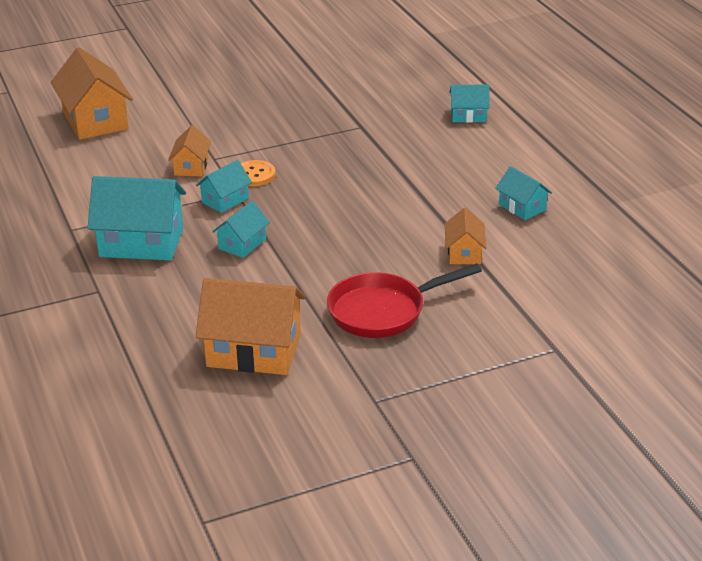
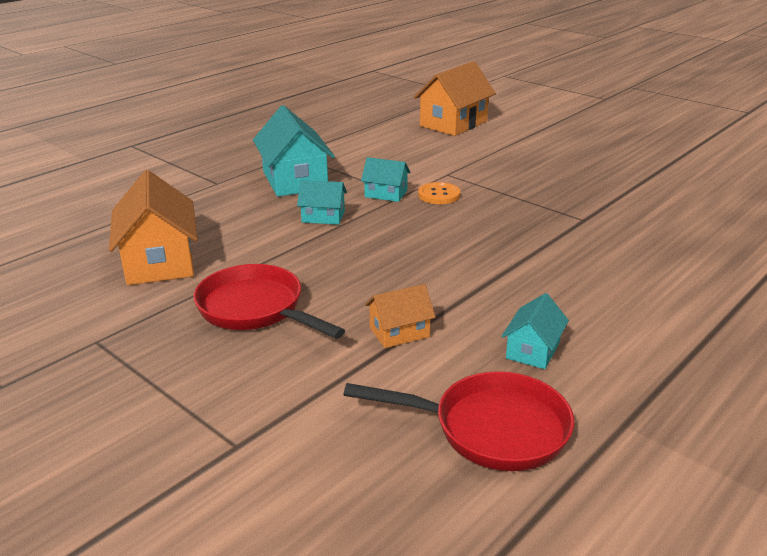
camera: 65 degrees right, 5 degrees down
(191, 167) = (424, 169): orange house -> none
(468, 115) = (690, 270): turquoise house -> none
(593, 248) = (490, 429): none -> red pan

